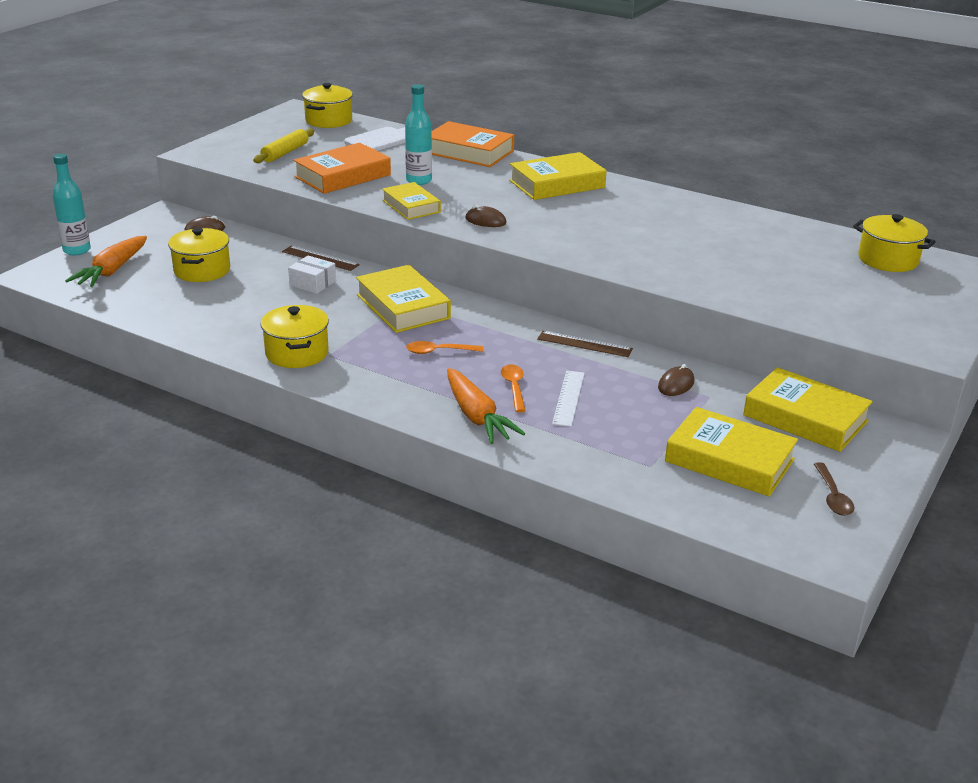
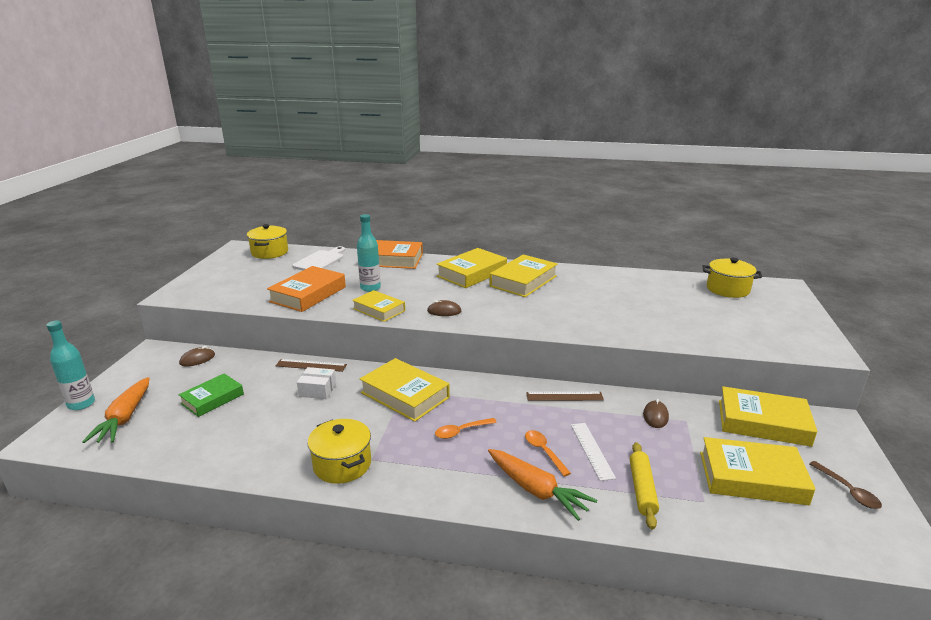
camera: 20 degrees left, 5 degrees down
(202, 270) = (212, 399): yellow pot -> green book
(285, 153) = (249, 283): yellow rolling pin -> yellow rolling pin (642, 489)
(615, 204) = (523, 281): none -> yellow book

